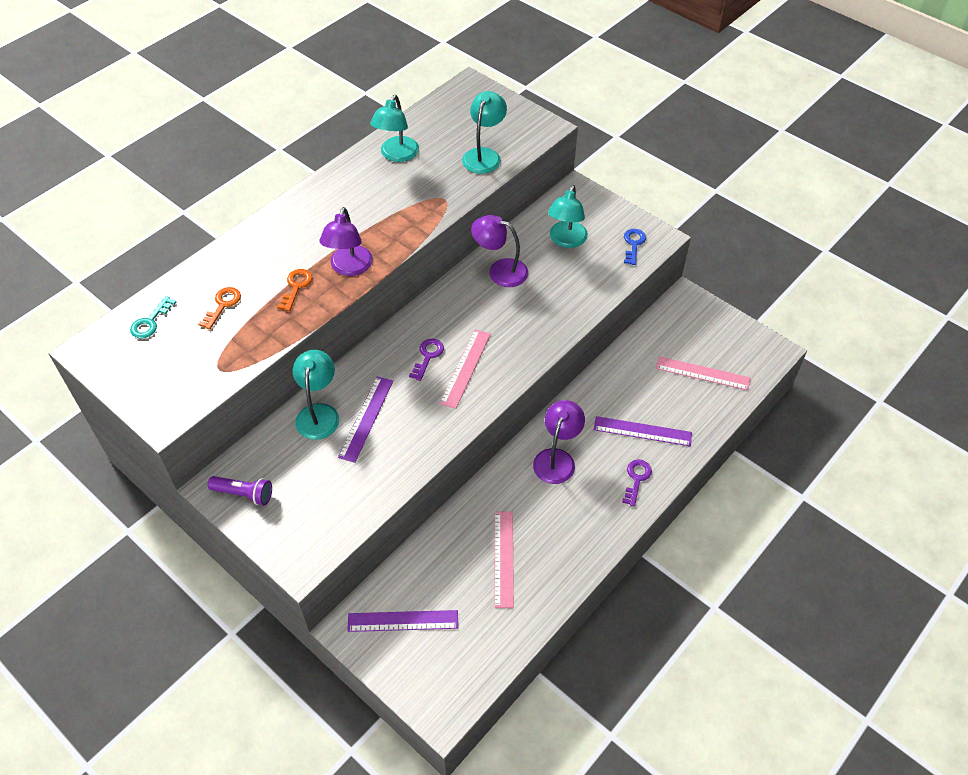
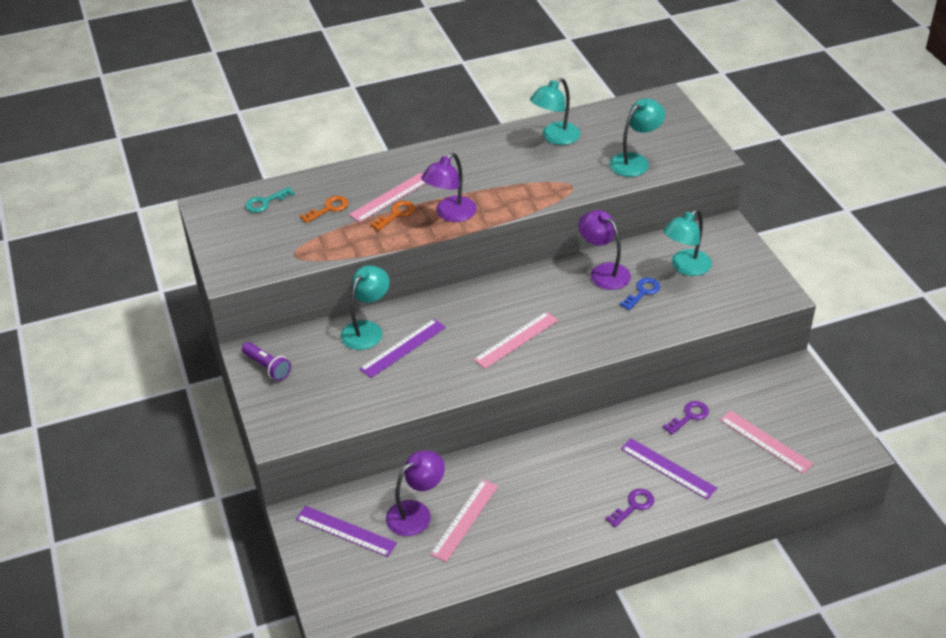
camera: 30 degrees right, 10 degrees down
(278, 270) = (390, 197): none -> pink ruler
(427, 356) = (489, 319): purple key -> purple key (689, 416)
(557, 458) = (569, 459): purple lamp -> purple lamp (416, 513)
(633, 244) = (750, 292): blue key -> blue key (642, 292)

